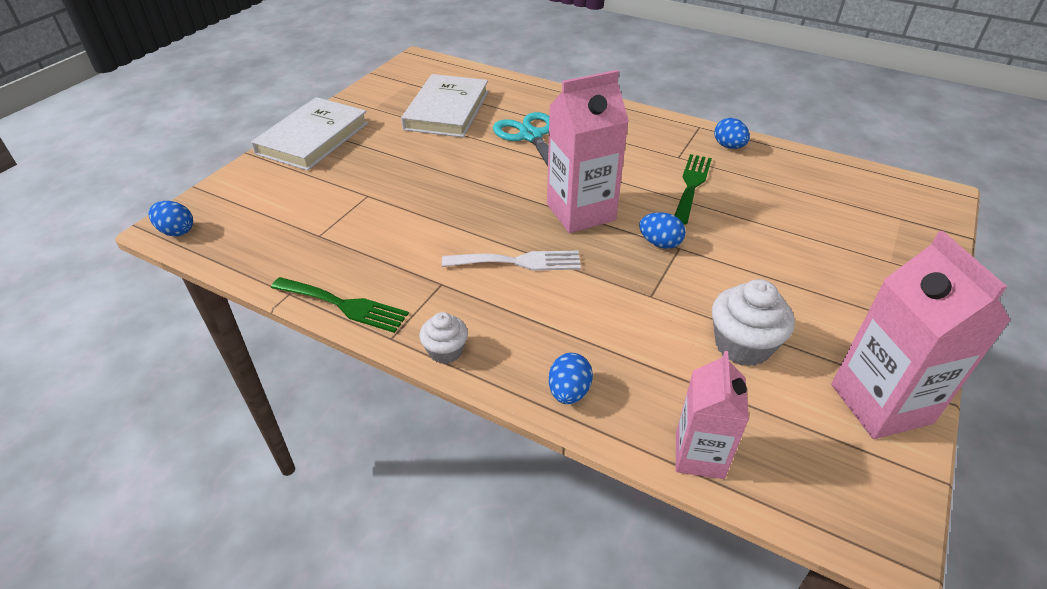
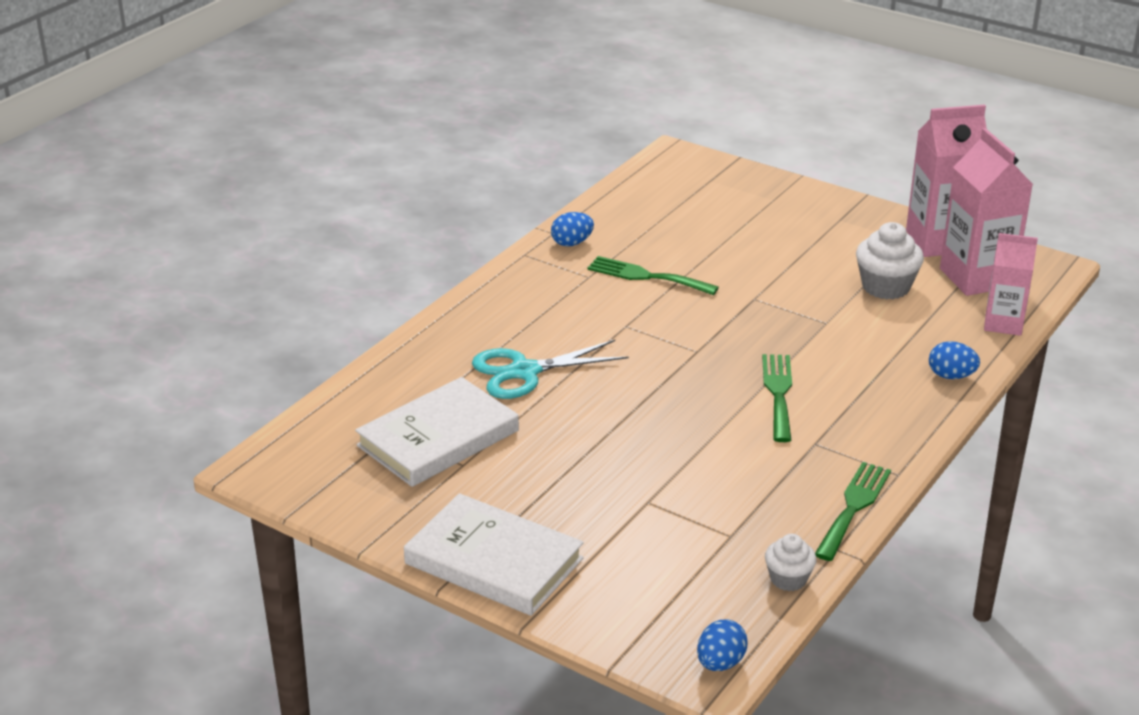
camera: 85 degrees left, 10 degrees down
(445, 351) = (912, 440): white cupcake -> white cupcake (788, 579)
(447, 110) = (438, 438): white book -> white book turned 60 degrees counterclockwise
(518, 262) = (778, 393): white fork -> green fork
(580, 212) = (692, 349): pink carton -> pink carton (977, 278)
(660, 243) = (748, 308): blue egg -> none

